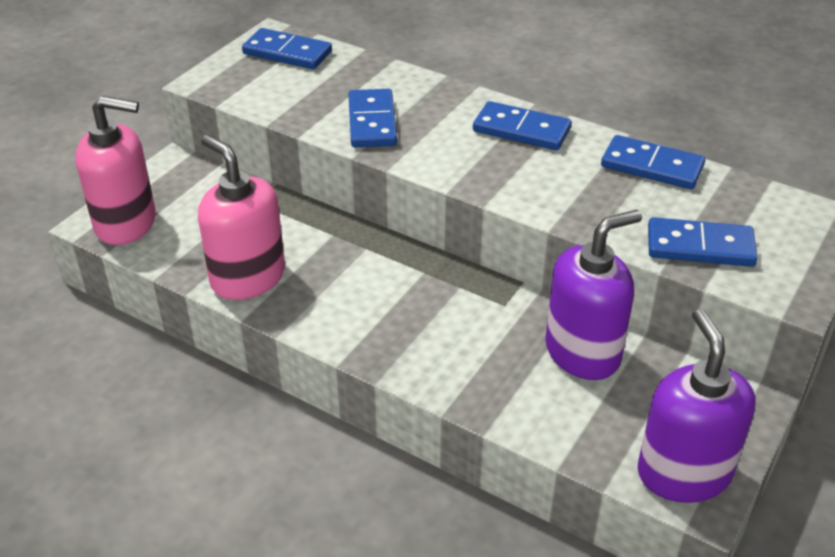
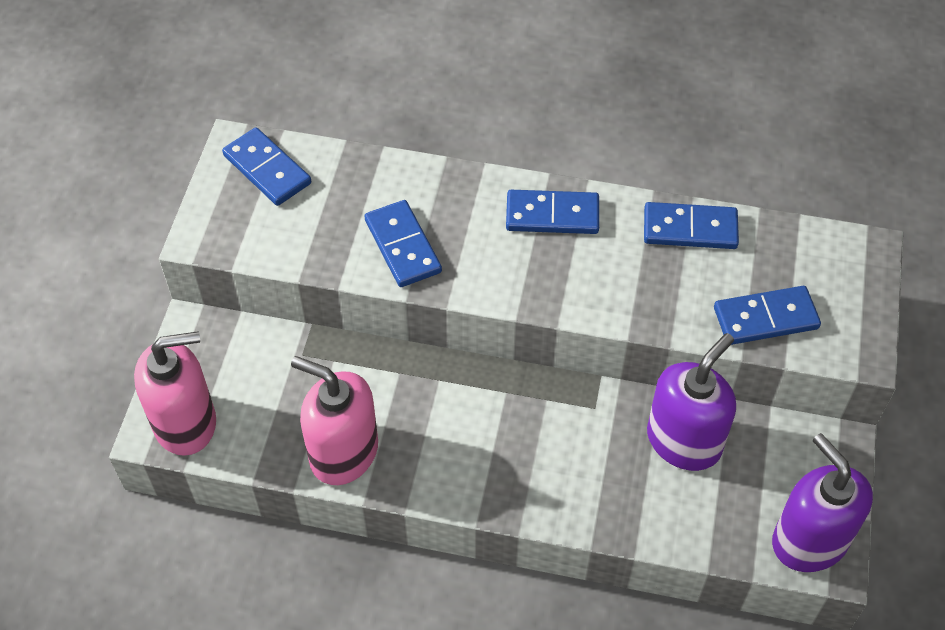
camera: 20 degrees left, 15 degrees up
(287, 53) = (267, 169): blue domino -> blue domino turned 45 degrees clockwise

